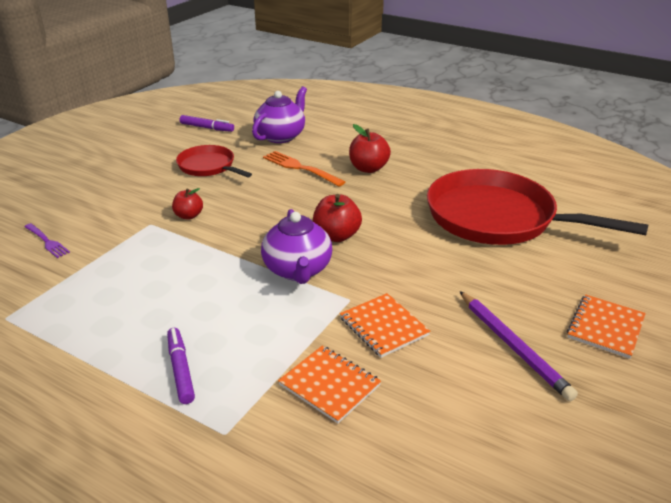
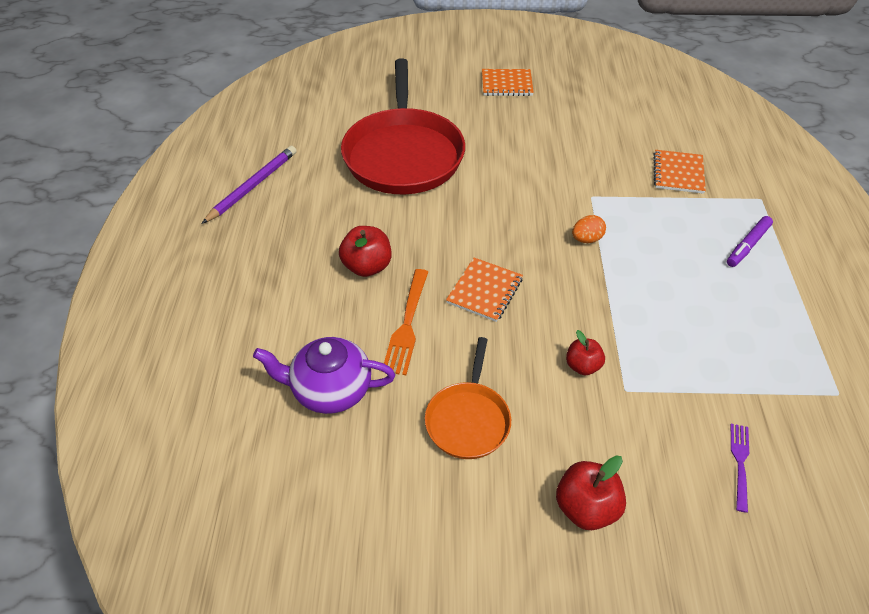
camera: 120 degrees left, 15 degrees up
(207, 128) = (355, 503): purple marker -> none
(208, 166) = (468, 420): red pan -> orange pan
(297, 270) = (586, 239): purple teapot -> orange egg
(336, 236) = (516, 237): red apple -> red apple (586, 508)
(383, 326) = (602, 170): orange notebook -> orange notebook (485, 291)
(513, 346) = (562, 113): purple pencil -> purple pencil (253, 186)

